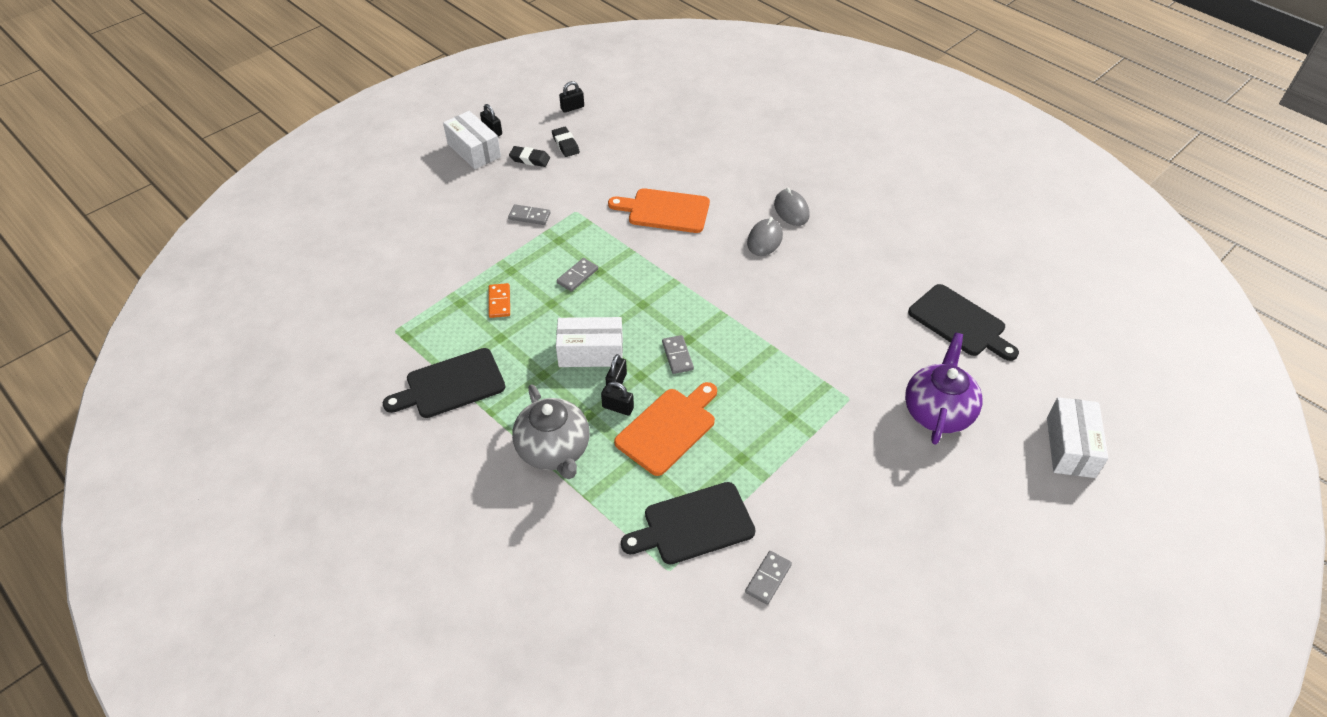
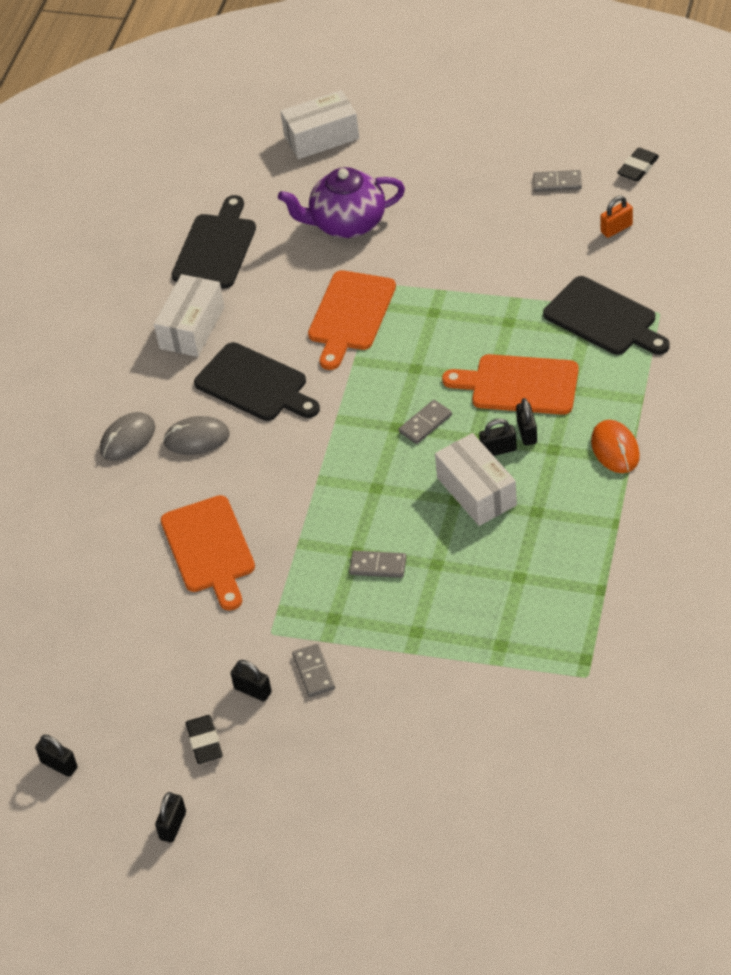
camera: 115 degrees left, 0 degrees up
(451, 385) = (612, 576): black cutting board -> black cutting board (255, 384)
(474, 150) = (229, 818): white box -> white box (192, 328)
(499, 302) = (471, 610): orange domino -> none
(543, 188) = (253, 690): none -> black padlock
(554, 451) = (615, 449): grey teapot -> orange mouse
(565, 144) = (147, 722): black eraser -> black eraser (638, 168)
(768, 578) = (612, 254): grey domino -> grey domino (557, 183)
(799, 603) = (616, 228): none -> orange padlock
(825, 366) = (350, 315): none -> orange cutting board

